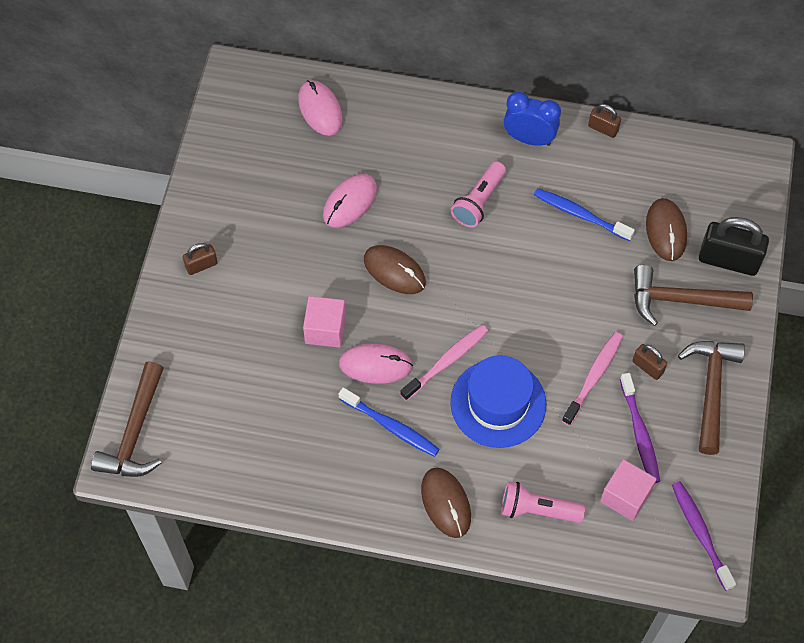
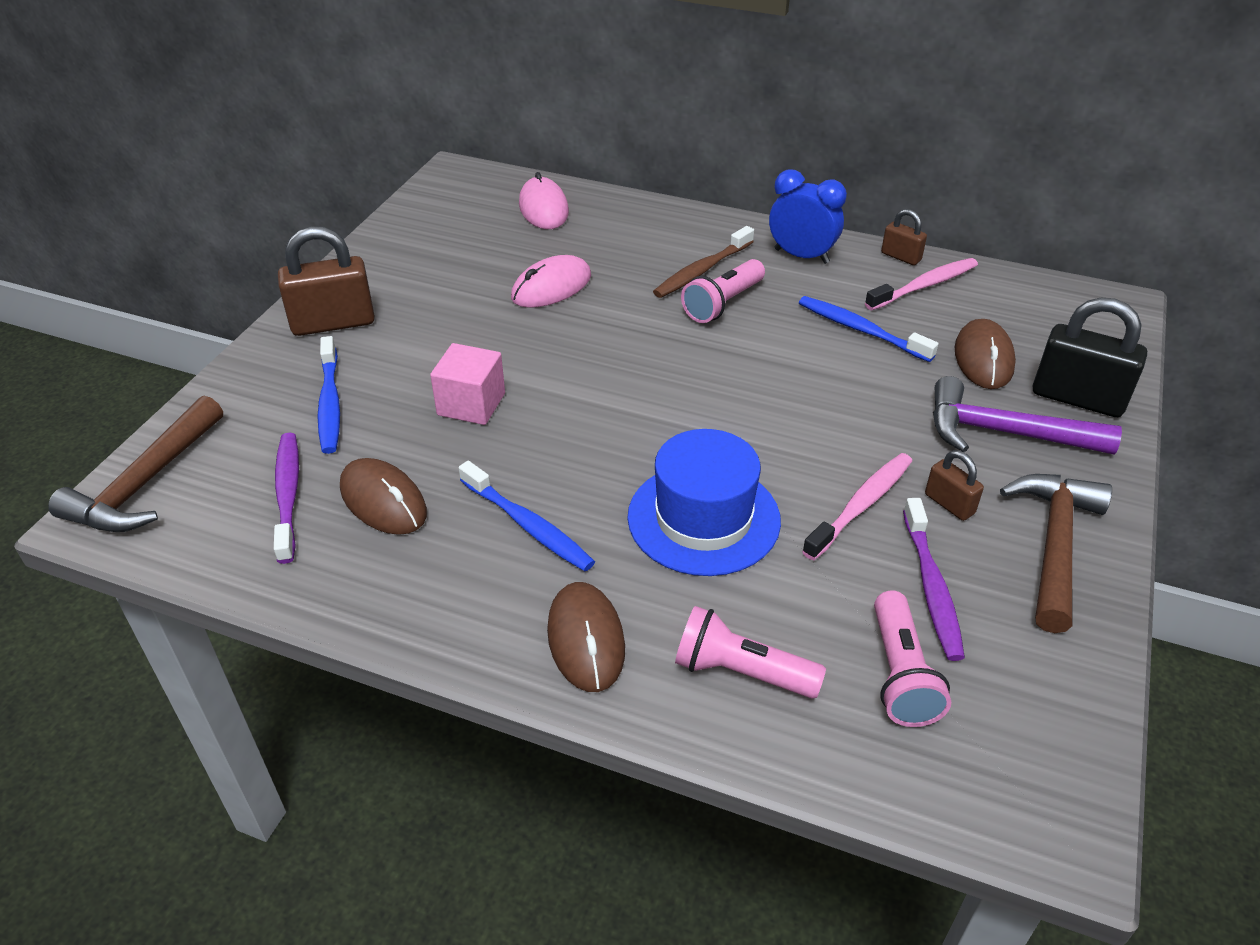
camera: 10 degrees right, 20 degrees down
(201, 265) = (333, 323): brown padlock -> brown padlock, size x1.91
(229, 344) = (330, 403): none -> blue toothbrush
(375, 365) = (529, 450): pink mouse -> none
(394, 271) = (589, 356): brown mouse -> brown mouse (383, 500)
(446, 361) = (635, 459): pink toothbrush -> pink toothbrush (924, 286)
(457, 167) = (702, 270): none -> brown toothbrush
(625, 496) = (900, 674): pink cube -> pink flashlight
(680, 300) = (1004, 432): brown hammer -> purple hammer
(700, 533) = (1038, 753): purple toothbrush -> purple toothbrush (288, 495)

